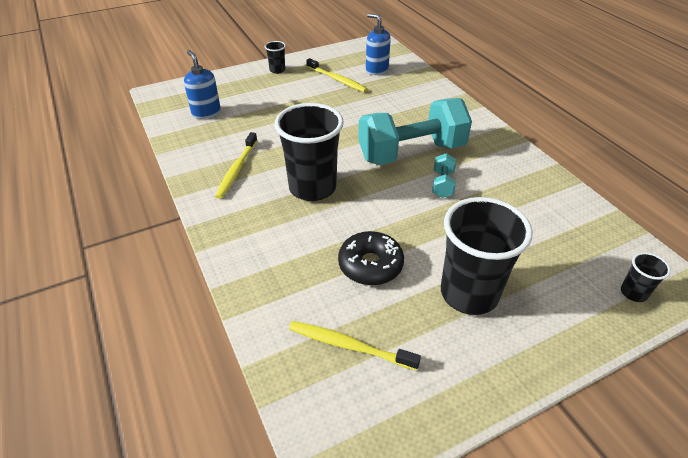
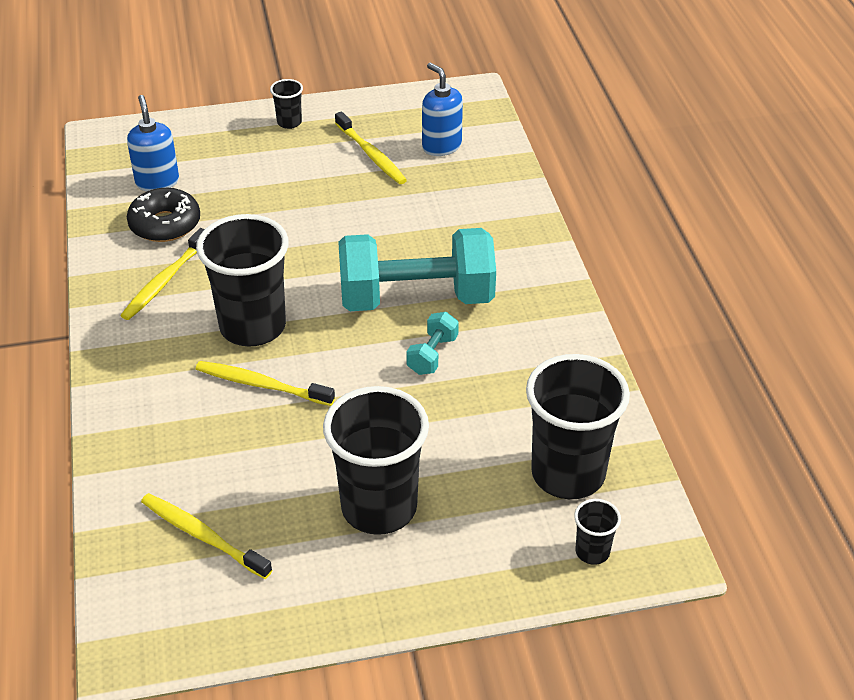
camera: 15 degrees right, 0 degrees up
(337, 224) = (261, 384): none -> yellow toothbrush
(370, 265) = (276, 446): black donut -> black donut (165, 224)
(579, 243) = (568, 474): none -> black cup

